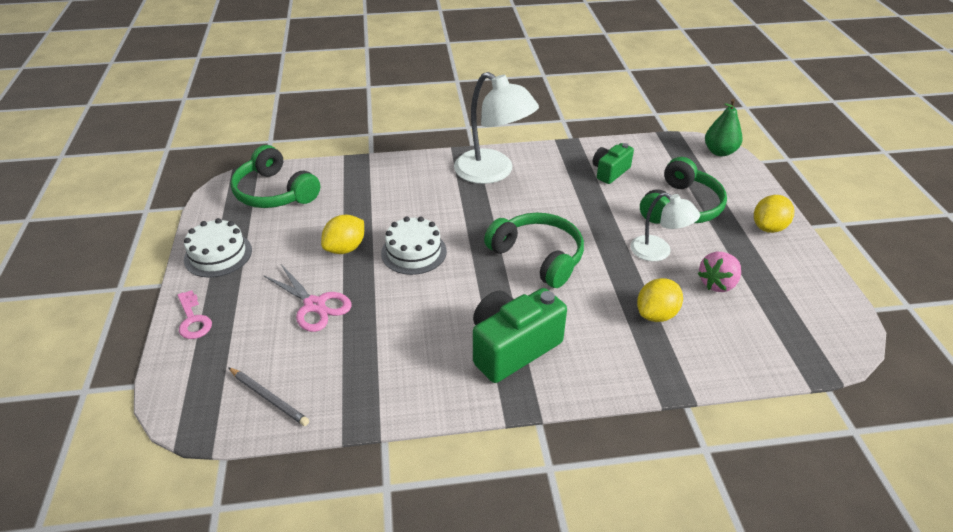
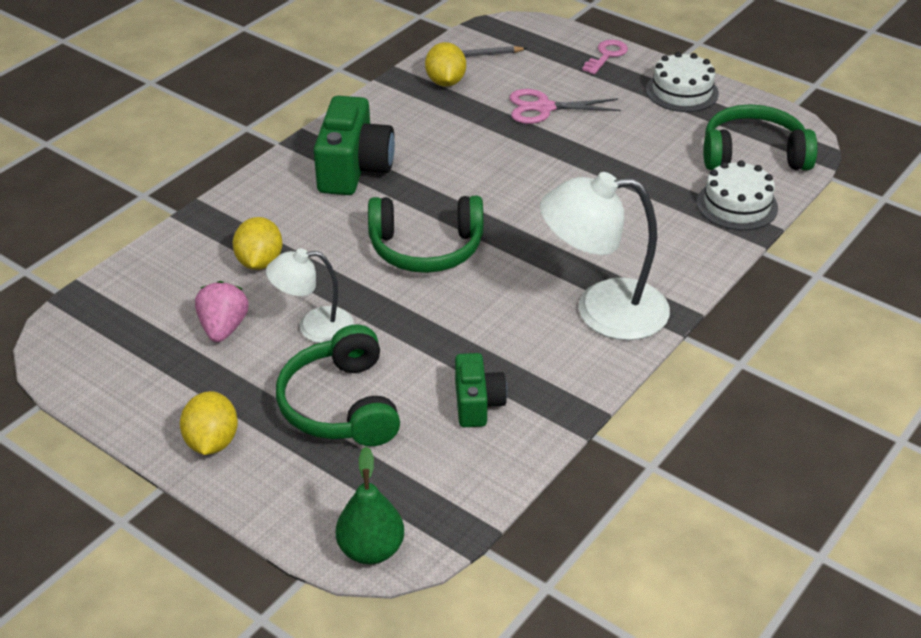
camera: 135 degrees right, 0 degrees up
(193, 319) = (606, 55): pink key -> pink key turned 105 degrees clockwise
(345, 248) = (599, 153): yellow lemon -> yellow lemon (445, 82)
(414, 252) = (540, 185): white cake -> white cake (737, 205)

